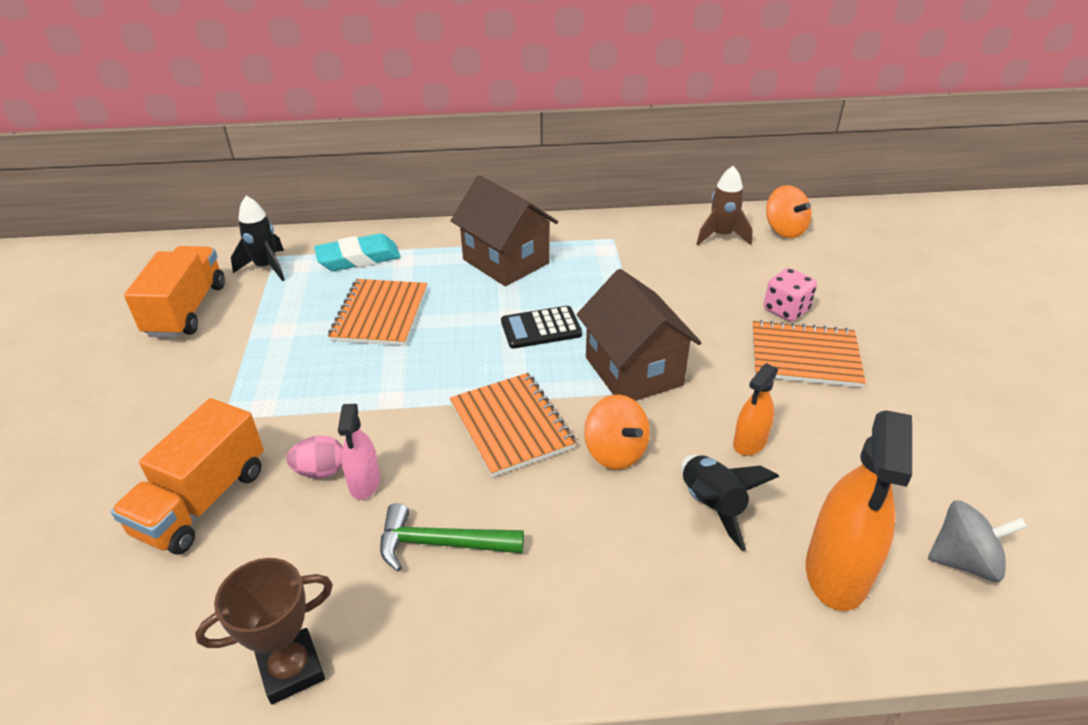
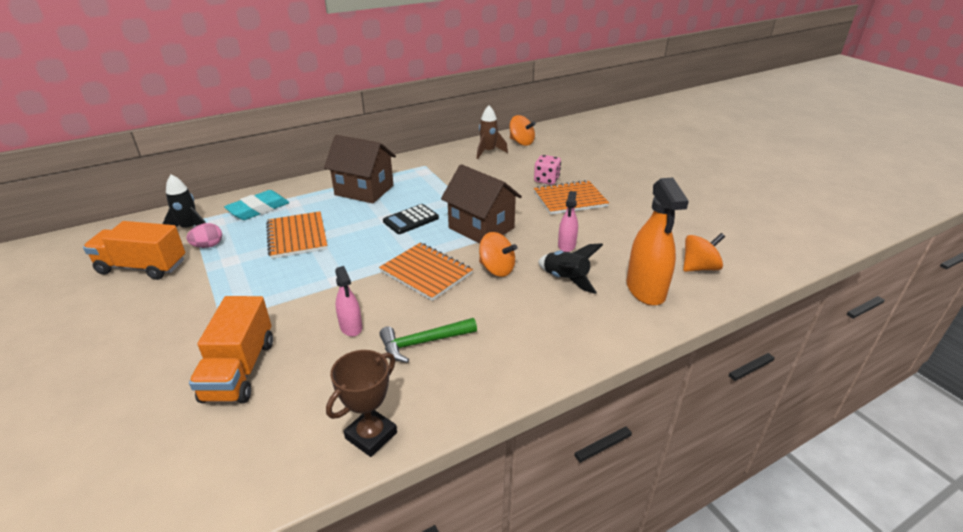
camera: 25 degrees left, 5 degrees down
(187, 310) = (142, 267): orange truck -> orange truck turned 60 degrees counterclockwise
(321, 471) = (316, 329): pink egg -> pink egg (208, 246)
(750, 442) = (566, 245): orange spray bottle -> pink spray bottle
(964, 560) = (699, 267): grey spinning top -> orange spinning top

